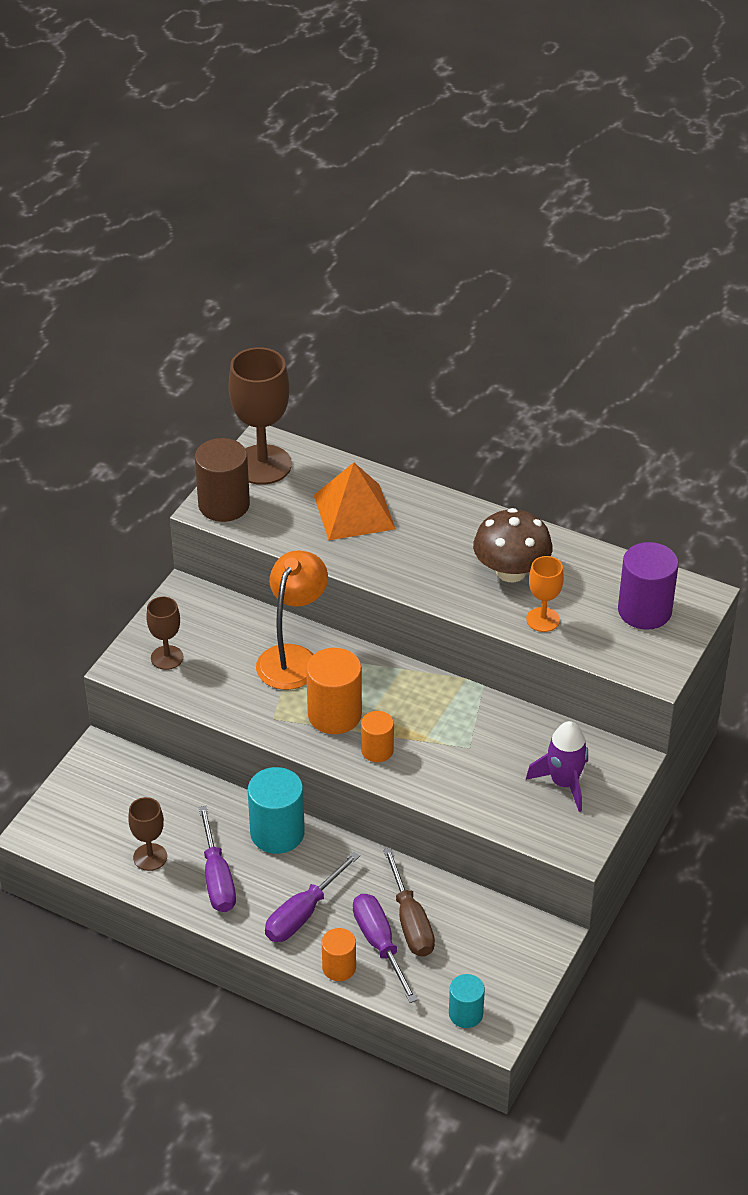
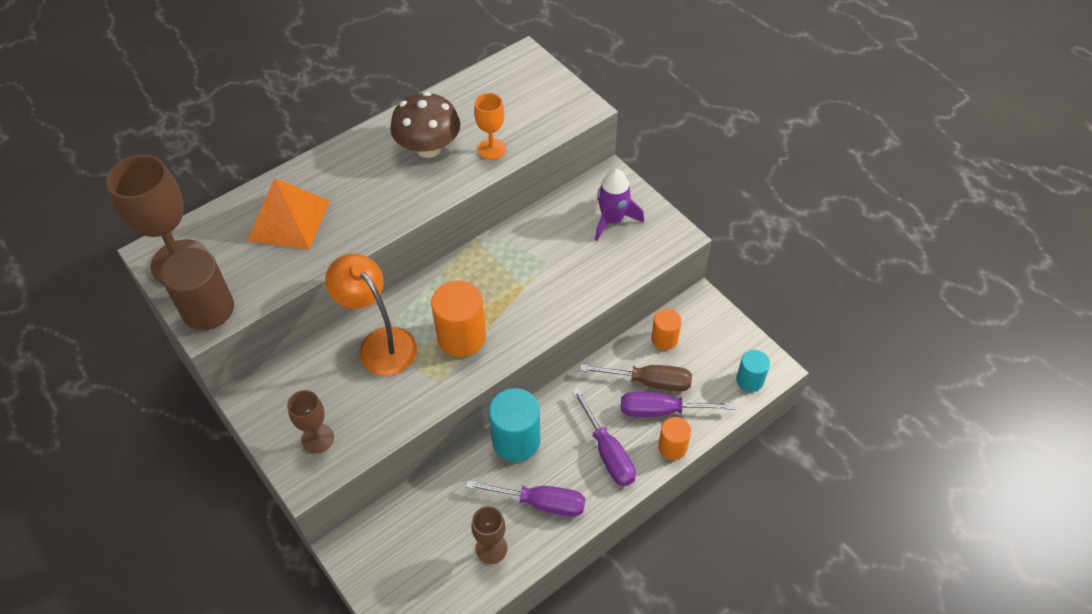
camera: 65 degrees left, 10 degrees up
(377, 750) = (516, 322): orange cylinder -> orange cylinder (664, 339)
(644, 611) = (519, 90): purple cylinder -> none

